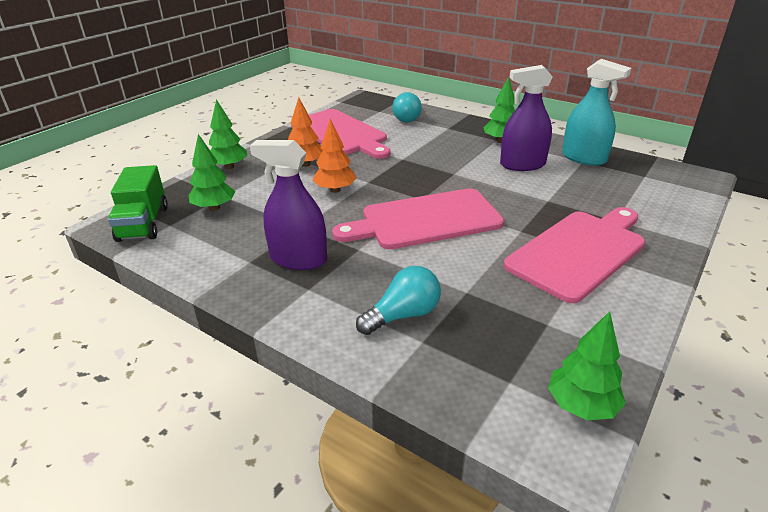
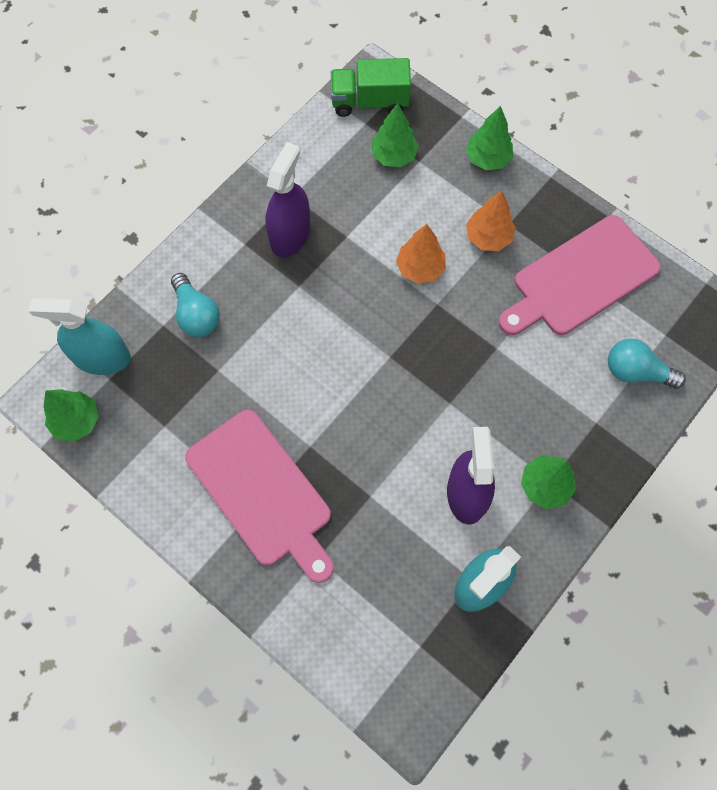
camera: 95 degrees right, 35 degrees up
(425, 220) = (343, 353): pink cutting board -> none
(483, 393) = (102, 358): none -> turquoise spray bottle

